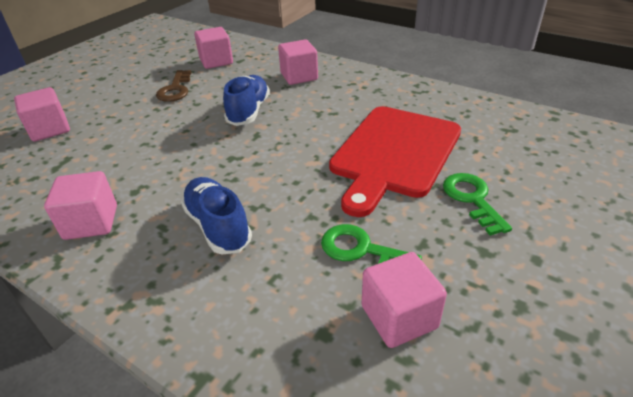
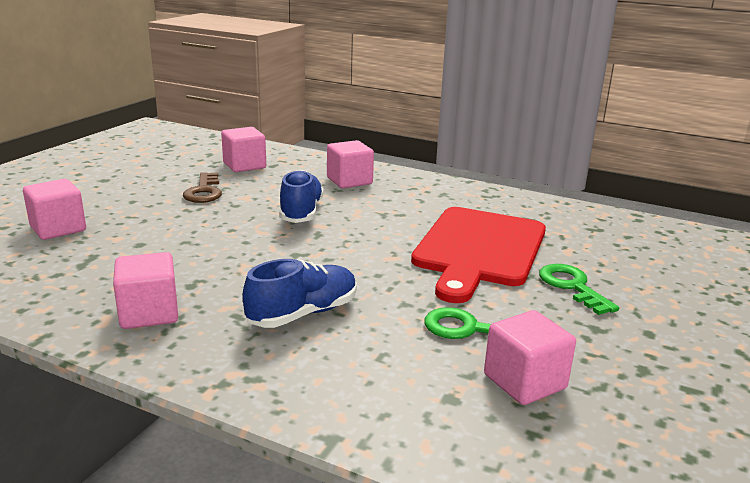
camera: 10 degrees left, 15 degrees down
(218, 226) = (303, 314): blue shoe -> blue shoe turned 90 degrees clockwise

